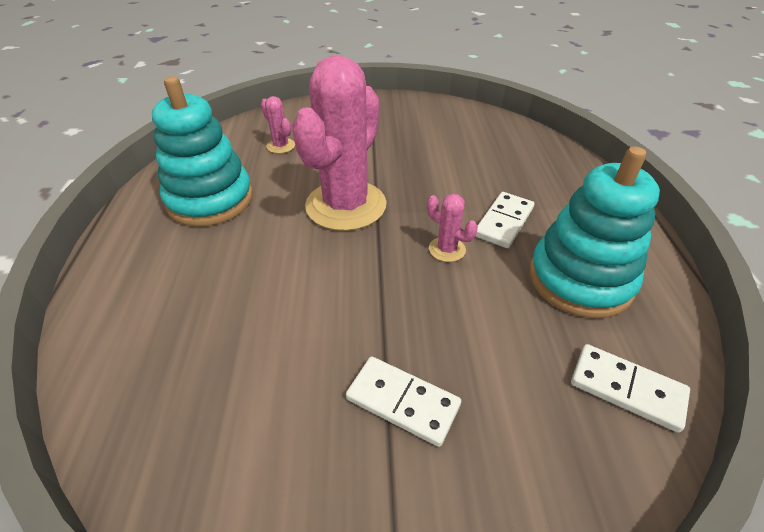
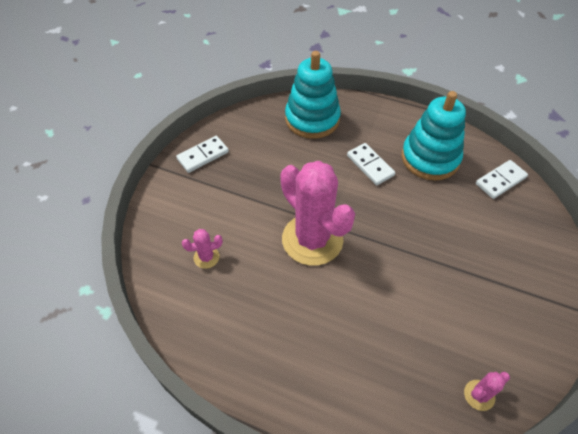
camera: 65 degrees left, 10 degrees up
(210, 200) = (258, 327): turquoise stacking toy -> turquoise stacking toy (312, 119)
(402, 402) = (483, 270): white domino -> white domino (203, 156)
(447, 249) = (382, 203): pink cactus -> pink cactus (479, 395)

